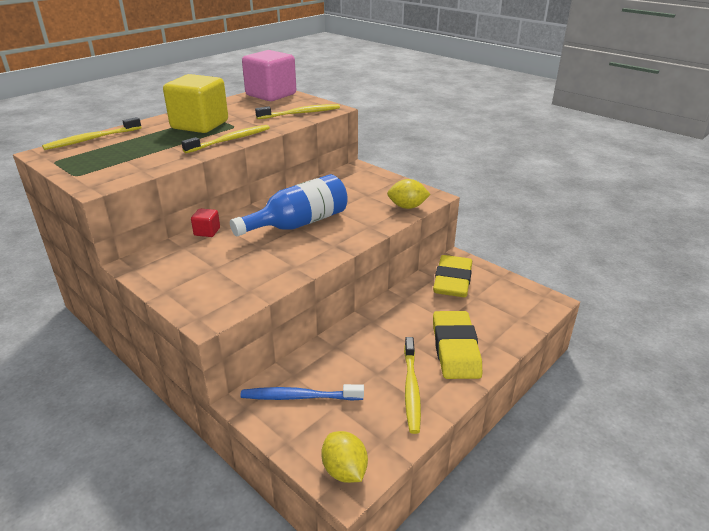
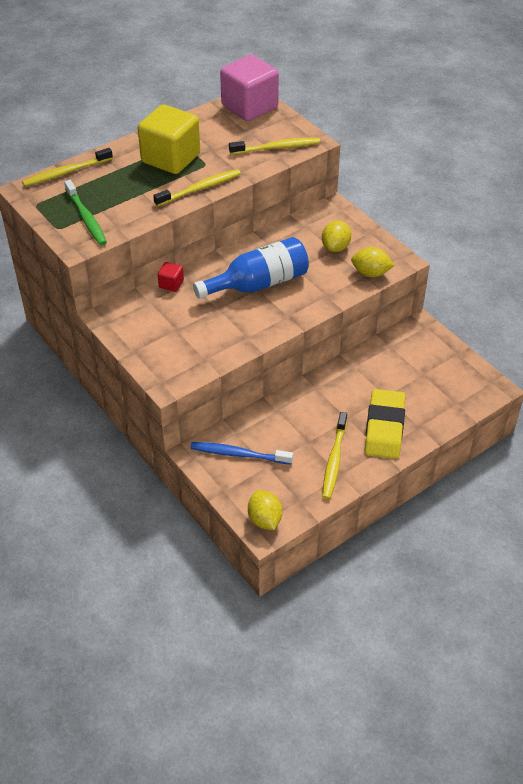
camera: 10 degrees right, 15 degrees up
(109, 166) = (86, 218): none -> green toothbrush
(367, 192) = (335, 247): none -> yellow lemon
(452, 281) = (406, 352): yellow eraser -> none

